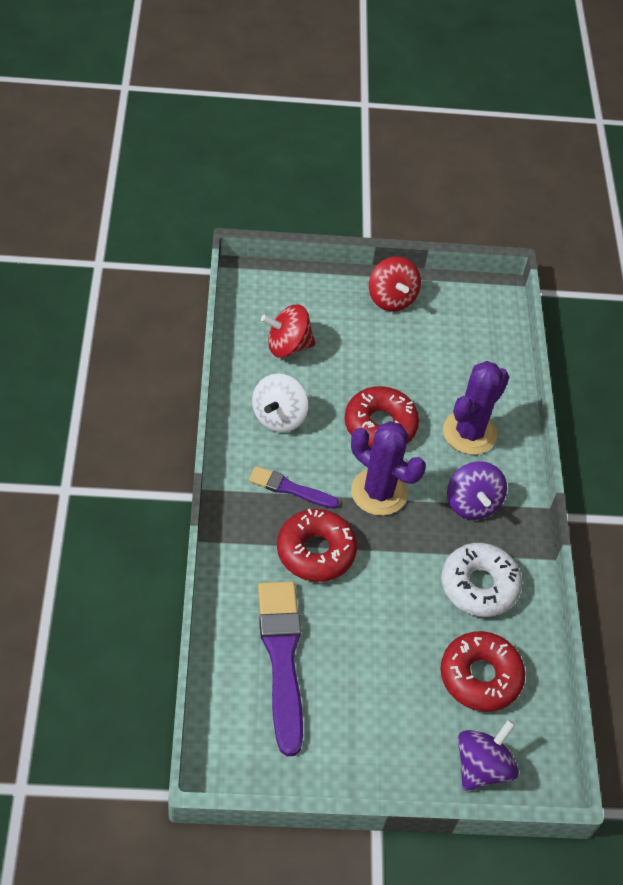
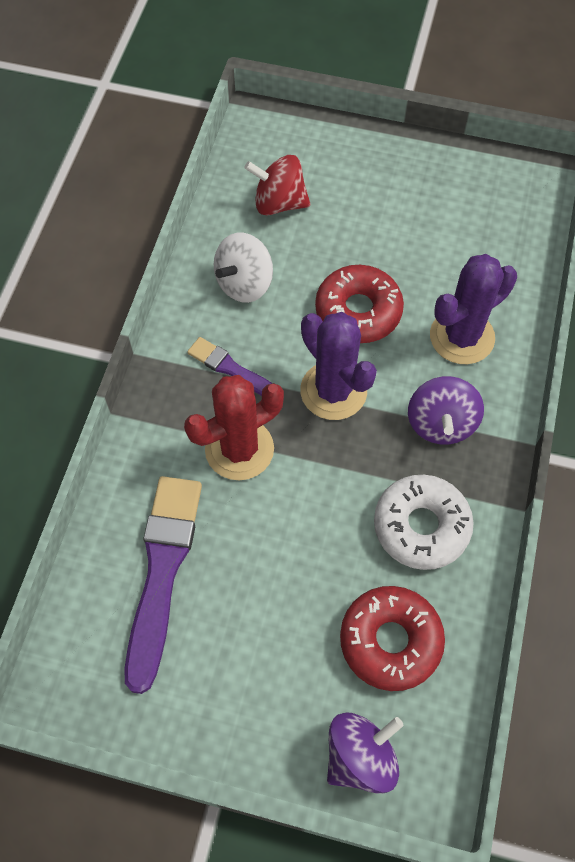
camera: 20 degrees right, 10 degrees up
(315, 551) = (239, 449): red donut -> red cactus
(391, 298) = (414, 164): red spinning top -> none

